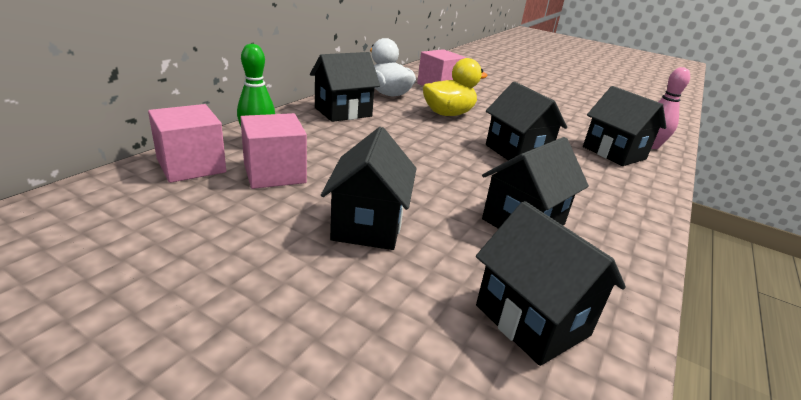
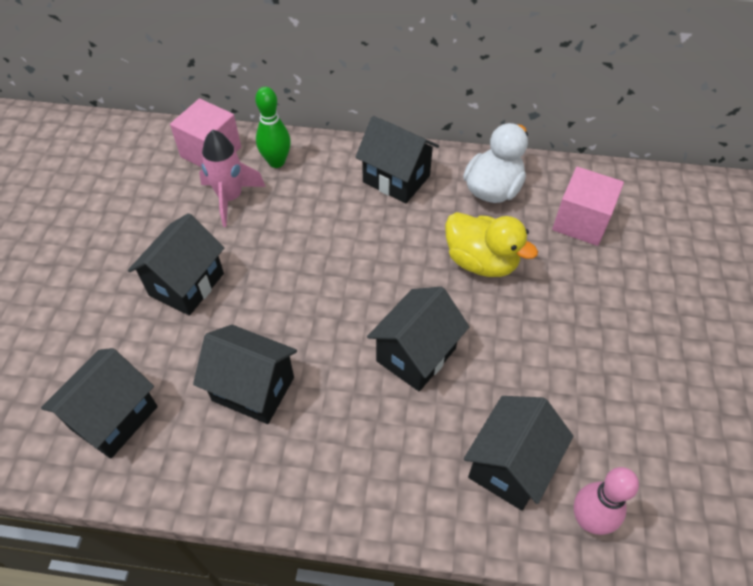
camera: 70 degrees right, 25 degrees up
(274, 173) = (230, 198): pink cube -> pink rocket
(368, 225) = (186, 284): black house -> black house turned 45 degrees counterclockwise

